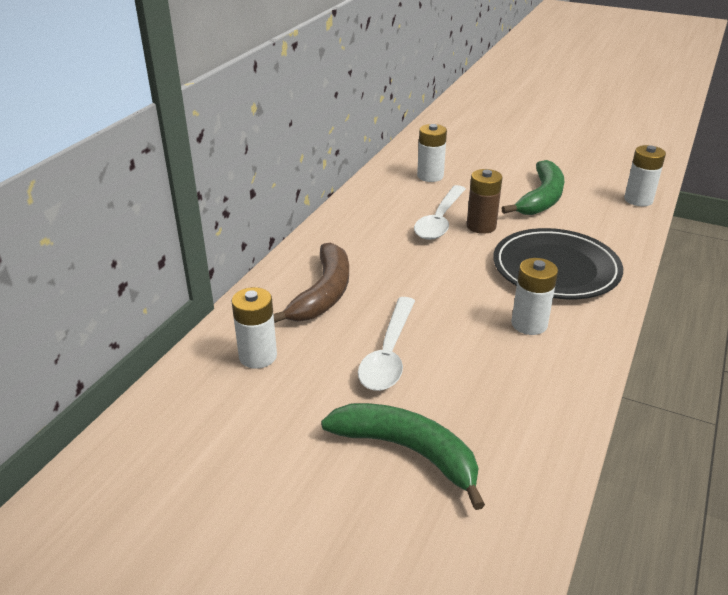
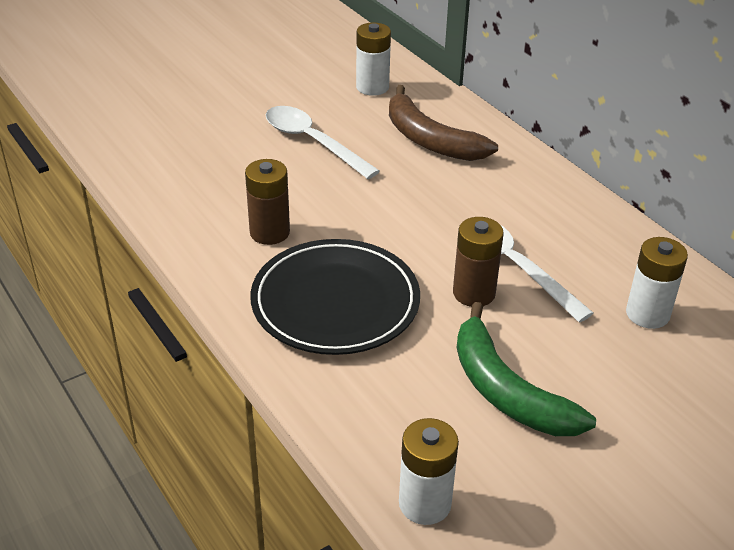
camera: 120 degrees right, 5 degrees up
(408, 451) = (207, 113): green banana -> none
(529, 324) = (269, 232): white battery -> brown battery

